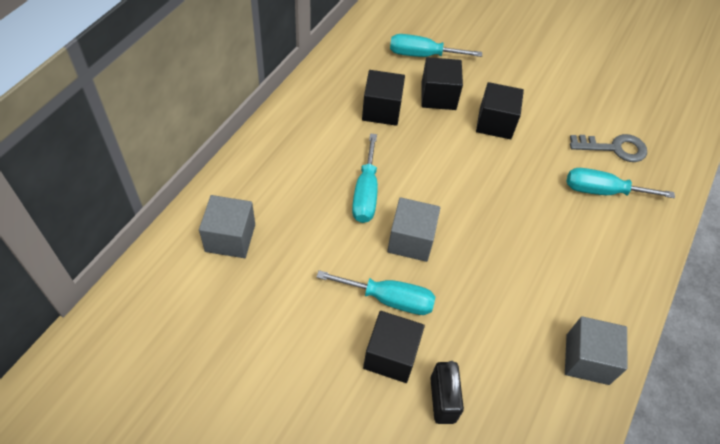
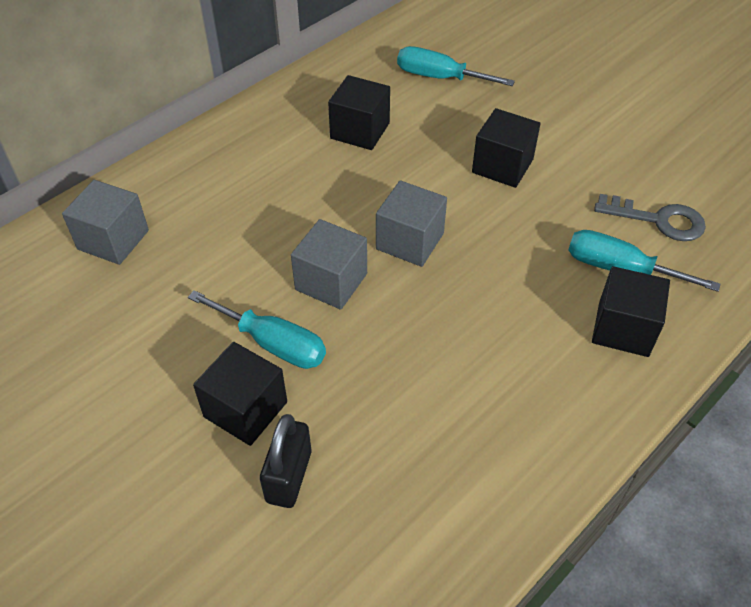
camera: 20 degrees right, 5 degrees down
(366, 193) = (298, 219): turquoise screwdriver -> none
(438, 96) = (440, 125): black cube -> black cube (623, 328)
(587, 359) = (510, 471): grey cube -> grey cube (410, 241)

